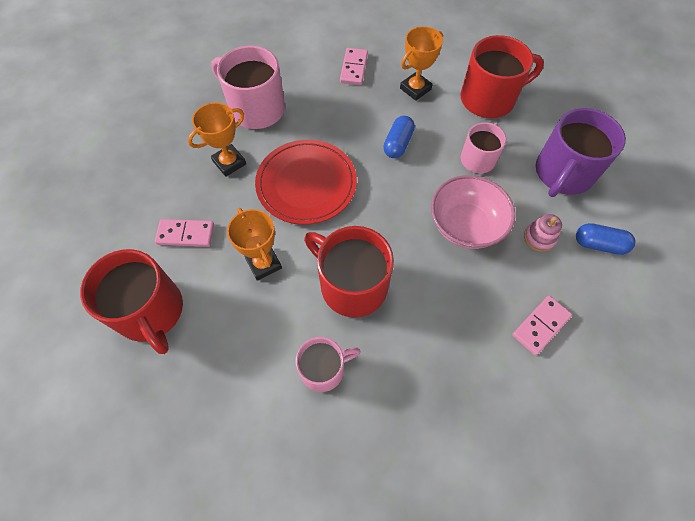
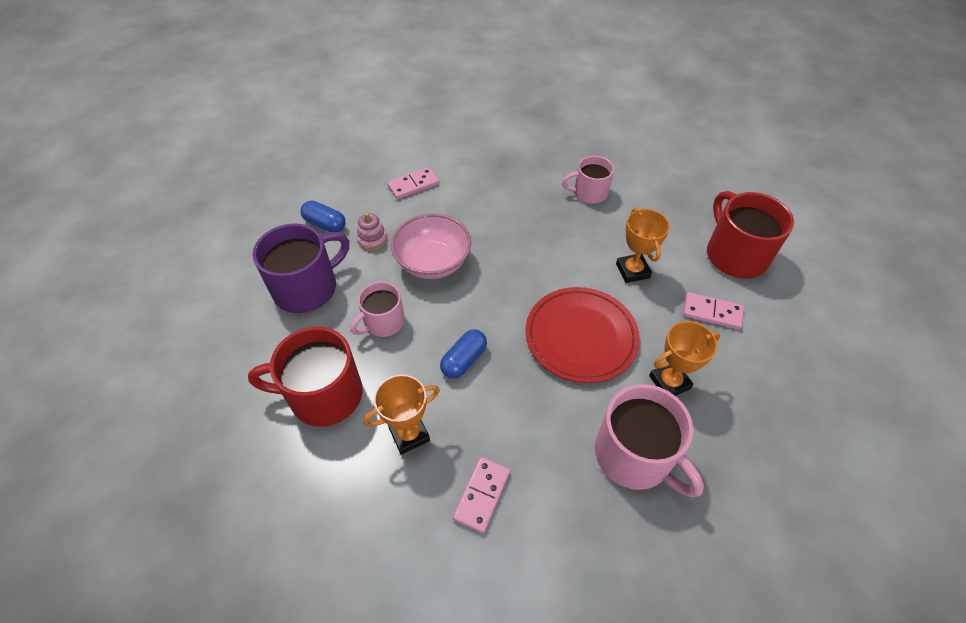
camera: 165 degrees left, 10 degrees down
(351, 285) = (554, 239): red mug -> none

